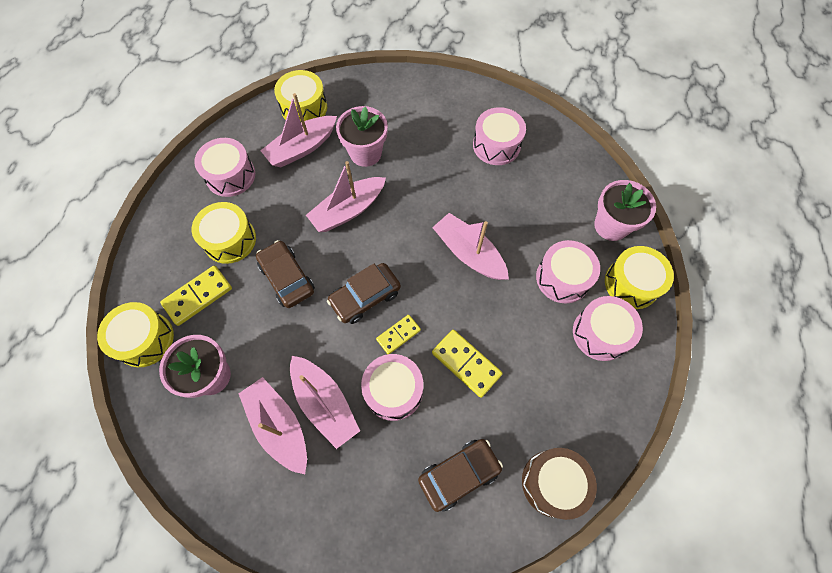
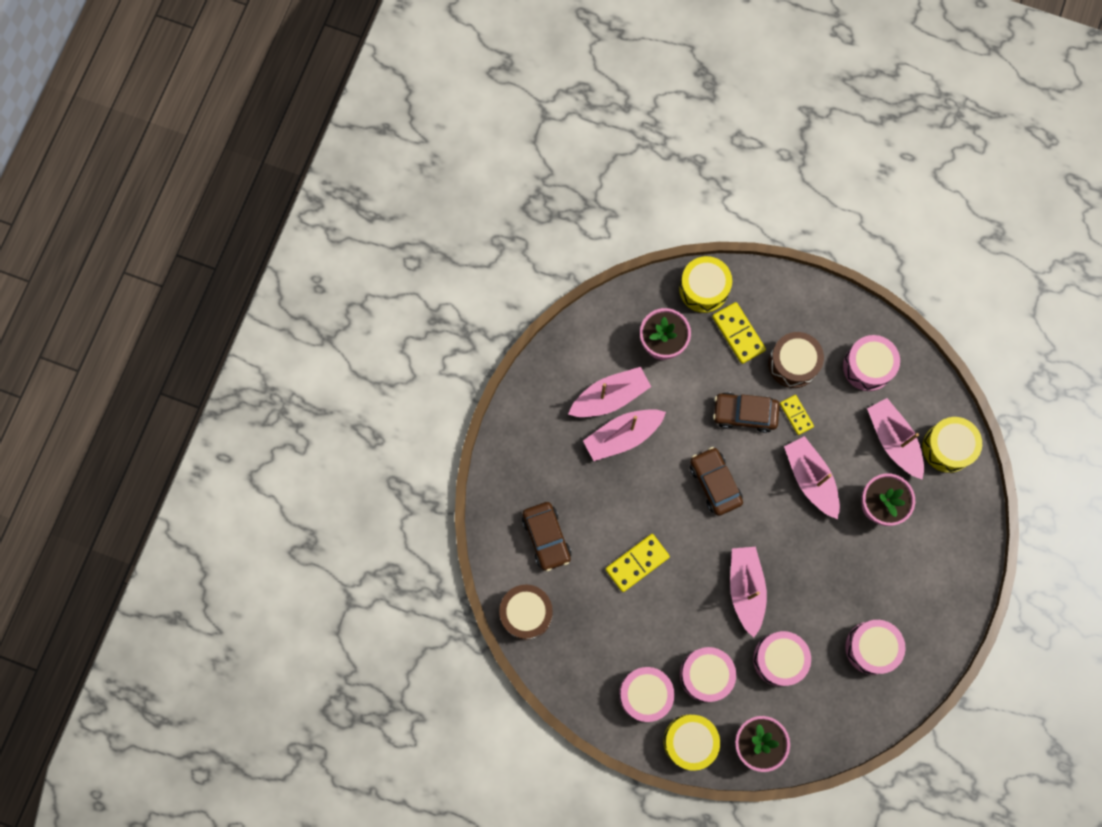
camera: 100 degrees right, 10 degrees up
(230, 240) = (793, 363): yellow drum -> brown drum
(287, 278) = (744, 414): brown car -> brown car turned 150 degrees counterclockwise
(393, 390) = (623, 495): pink drum -> pink drum (779, 659)
(398, 335) = (673, 507): yellow domino -> yellow domino (796, 415)
(469, 253) = (745, 589): pink boat -> pink boat turned 60 degrees counterclockwise

